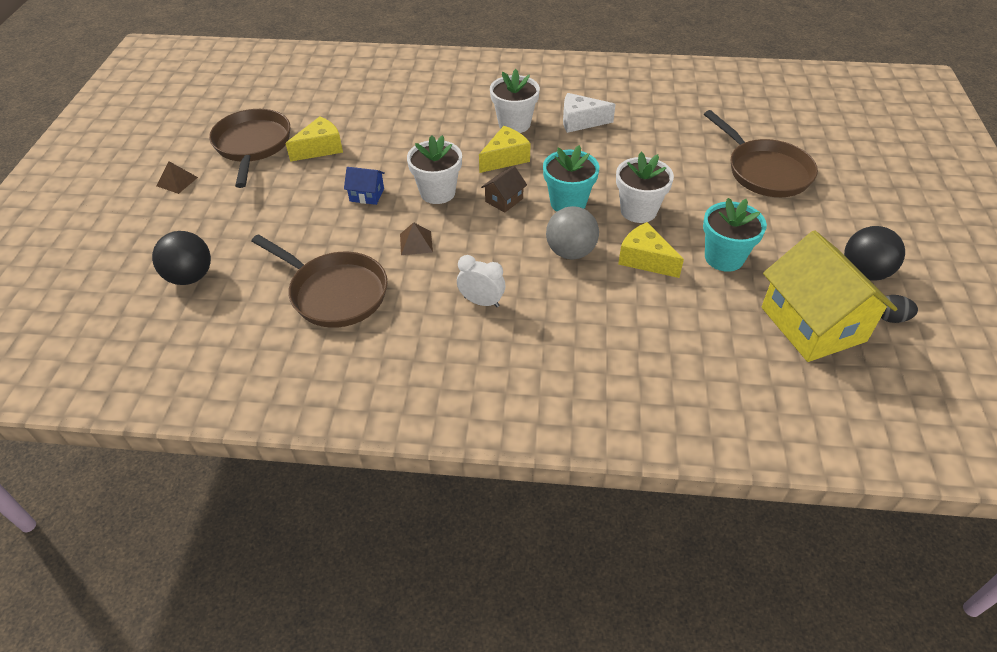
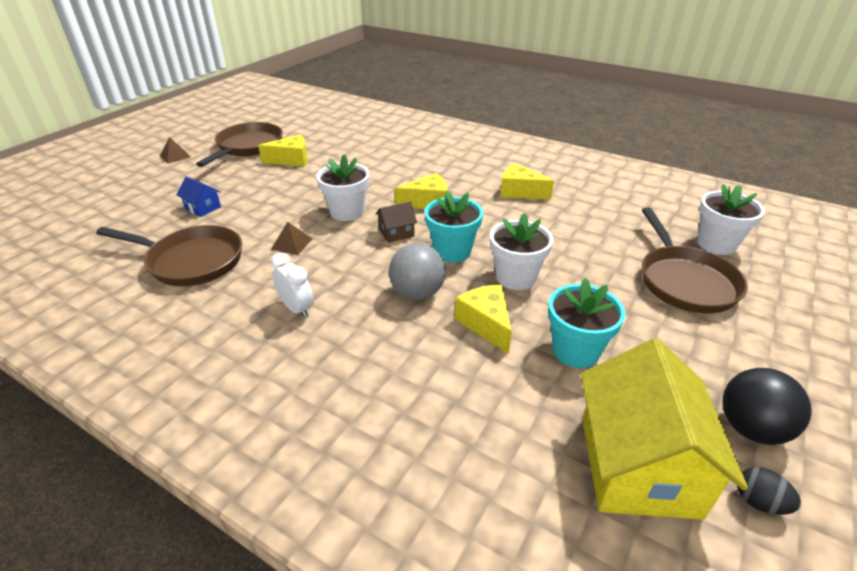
camera: 25 degrees right, 10 degrees down
(190, 277) = (110, 217): black ball -> none
(334, 292) = (191, 261): brown pan -> brown pan turned 45 degrees counterclockwise
(367, 195) = (291, 199): blue house -> blue house (203, 208)
(514, 124) = (458, 180): white flower pot -> white flower pot (716, 244)
(580, 122) = (520, 192): white cheese -> yellow cheese

